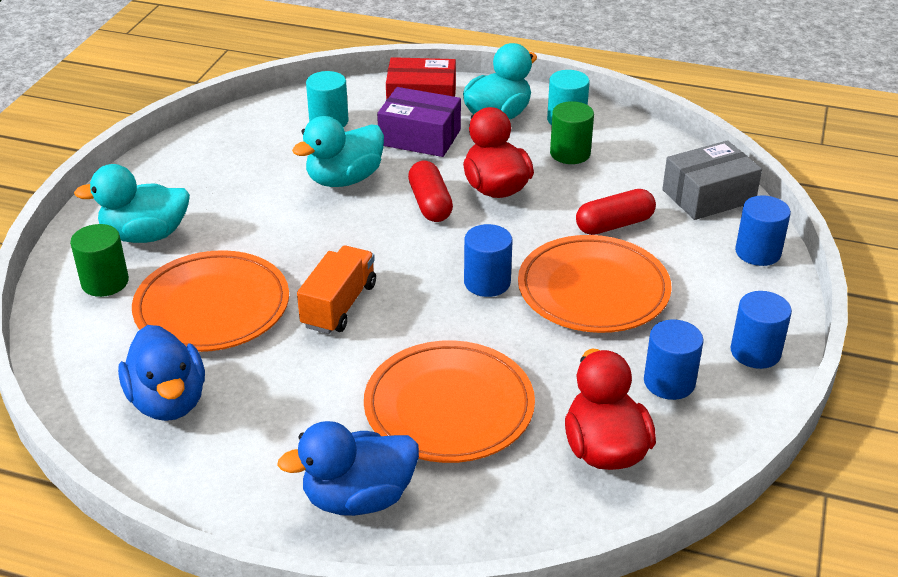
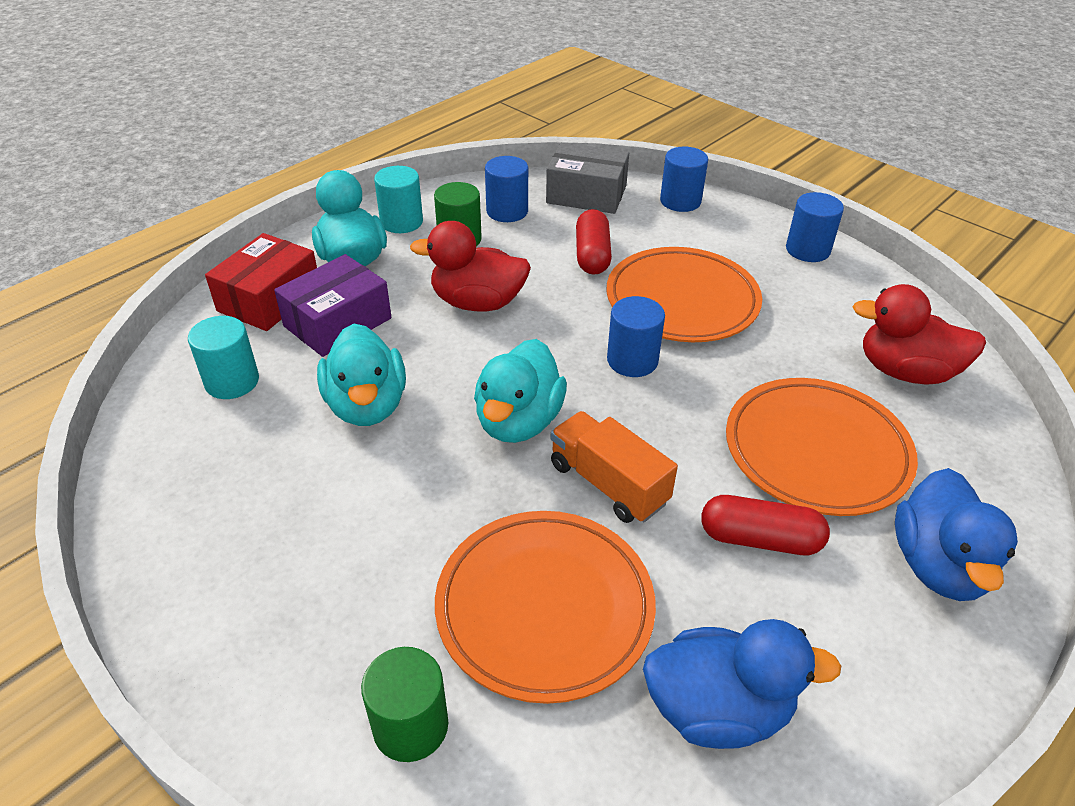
camera: 65 degrees left, 5 degrees up
(145, 235) = (329, 643): turquoise duck -> turquoise duck (518, 421)
(430, 204) = (469, 355): red capsule -> red capsule (760, 539)
(669, 382) = (829, 305): blue cylinder -> blue cylinder (507, 211)
(708, 196) = (586, 194): grey box -> grey box turned 75 degrees counterclockwise

